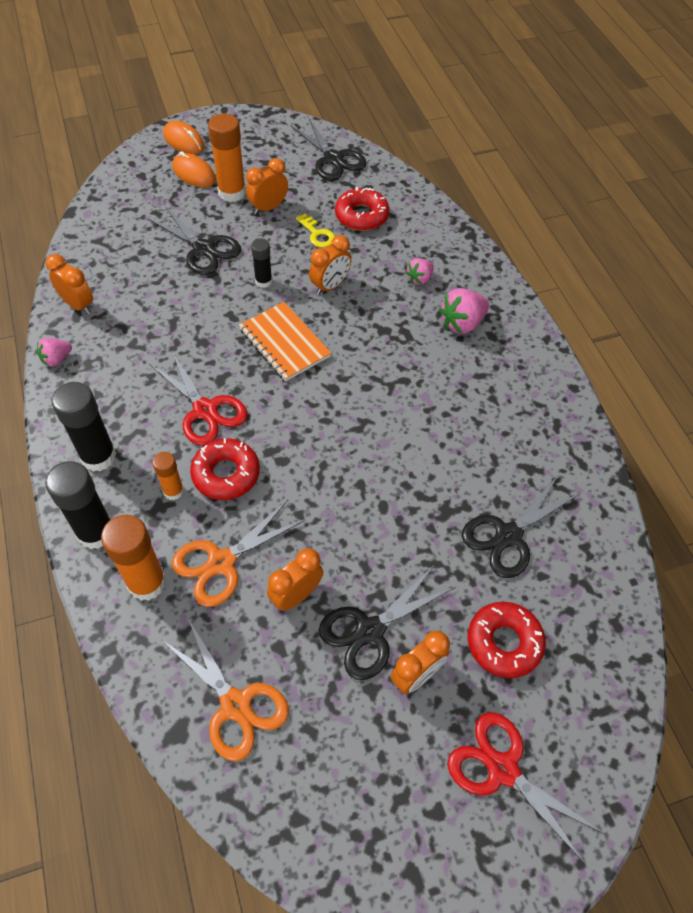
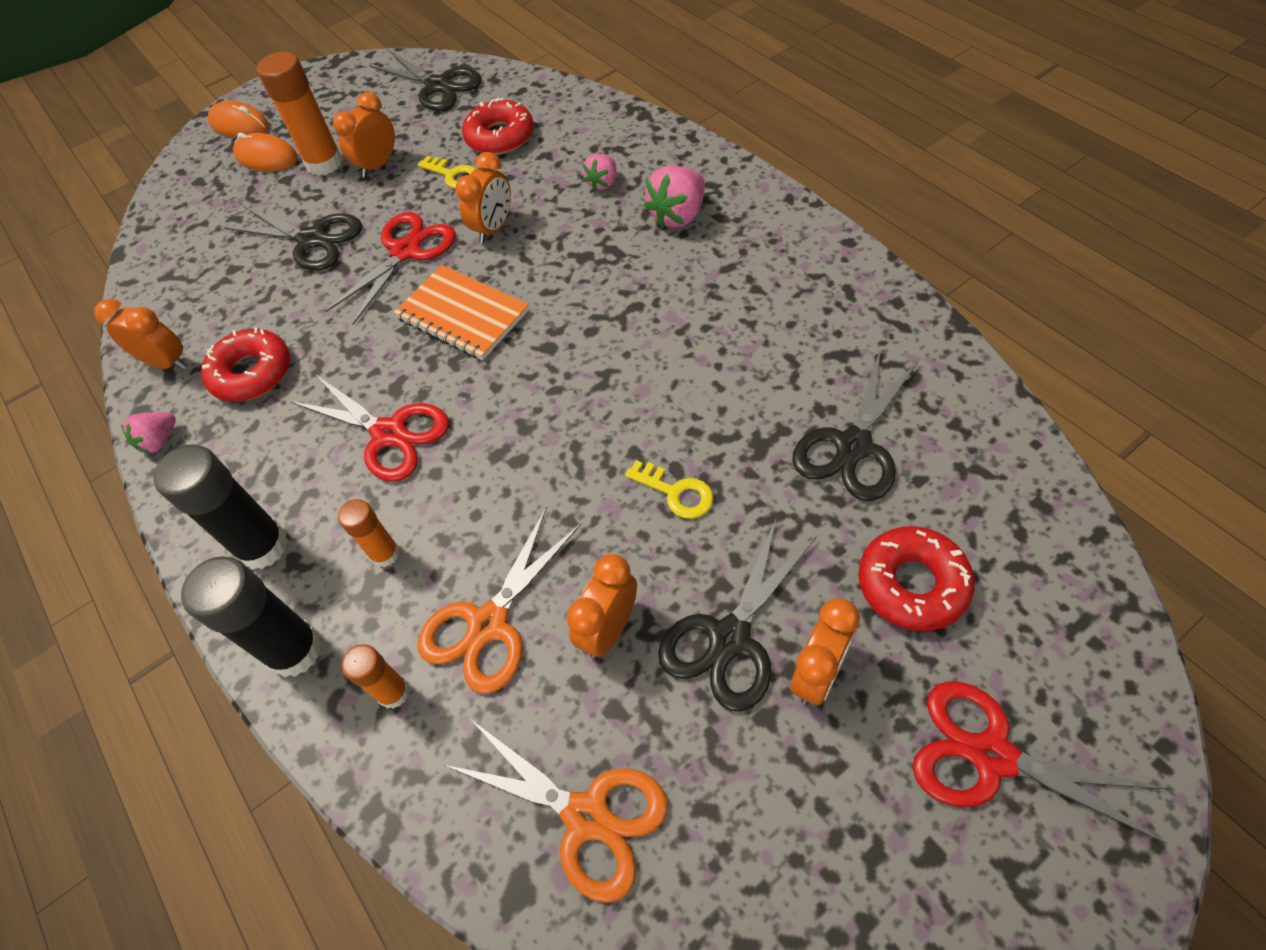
camera: 10 degrees left, 0 degrees up
(147, 582) = (393, 692): orange glue stick -> orange glue stick, size x0.57
(226, 474) = (449, 505): red donut -> red donut (252, 373)
(263, 281) = (406, 251): black glue stick -> red scissors
(376, 522) = (676, 492): none -> yellow key

